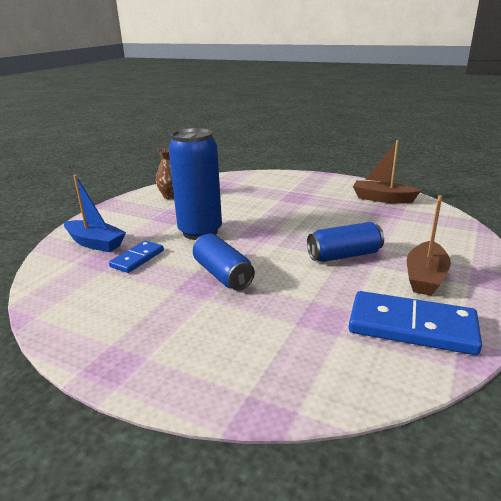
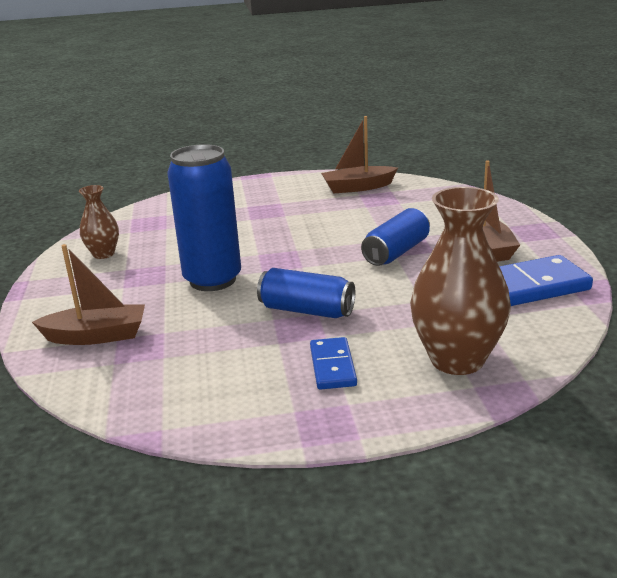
camera: 35 degrees left, 0 degrees up
(95, 243) = (97, 336): blue boat -> brown boat
(137, 258) = (183, 331): blue domino -> blue domino (332, 366)
(268, 363) = (457, 360): none -> brown vase

